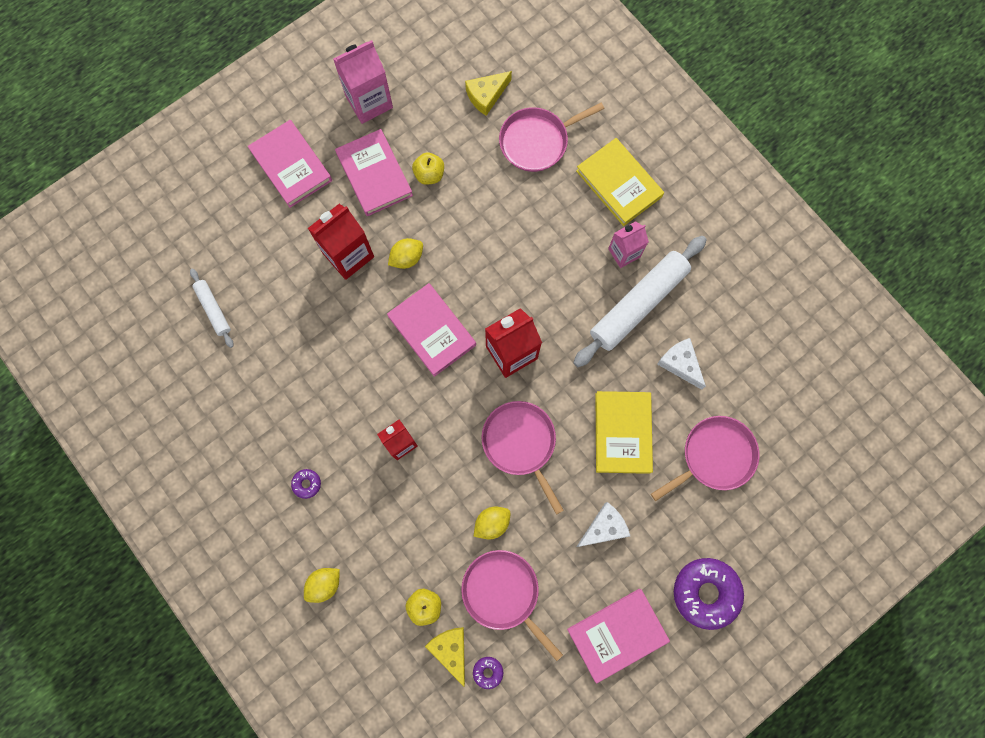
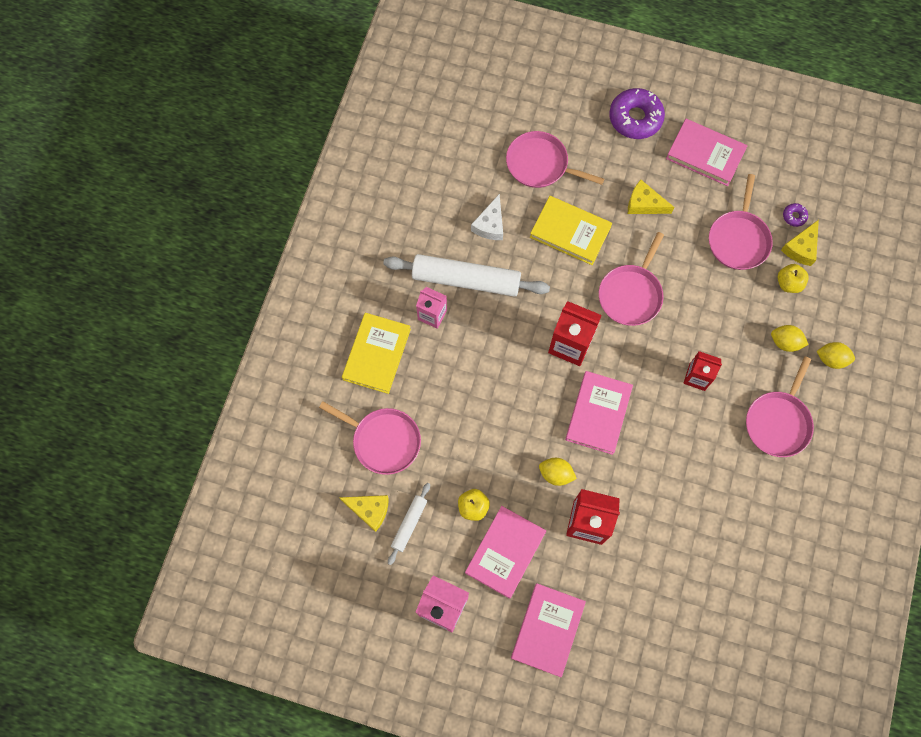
camera: 125 degrees left, 5 degrees down
(213, 309) = (712, 597): white rolling pin -> white rolling pin (409, 524)
(307, 484) = (778, 422): purple donut -> pink pan
(492, 523) = (700, 277): yellow lemon -> yellow lemon (785, 342)
(604, 527) = (644, 204): white cheese -> yellow cheese
(622, 433) = (570, 232): yellow book -> yellow book turned 60 degrees clockwise

